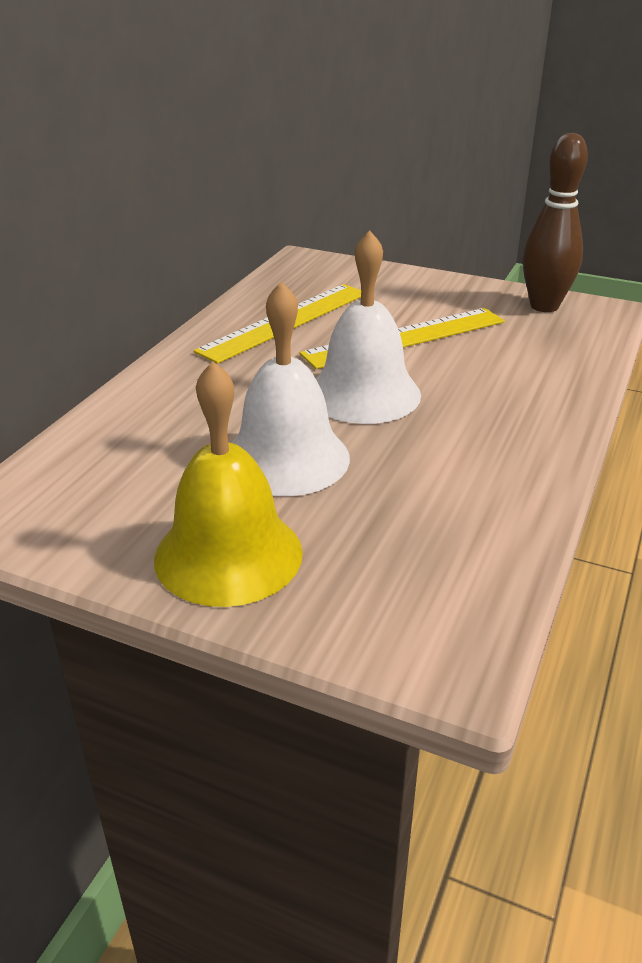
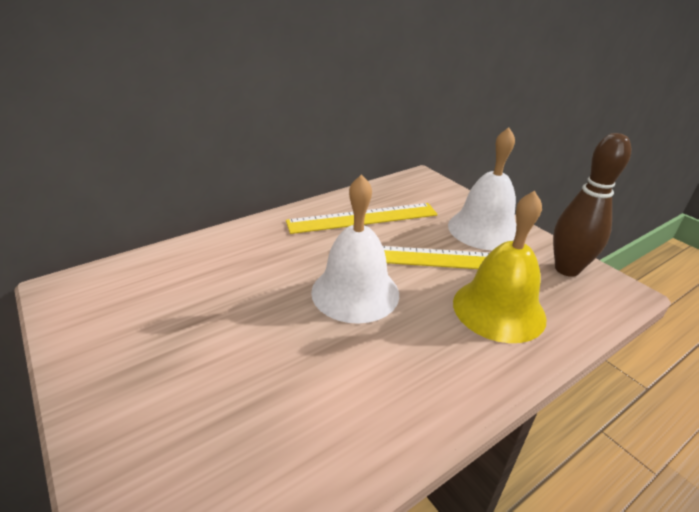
camera: 30 degrees right, 0 degrees up
(228, 555) = (134, 384): yellow bell -> yellow bell (498, 309)
(286, 458) = (251, 322): white bell -> white bell (484, 229)

